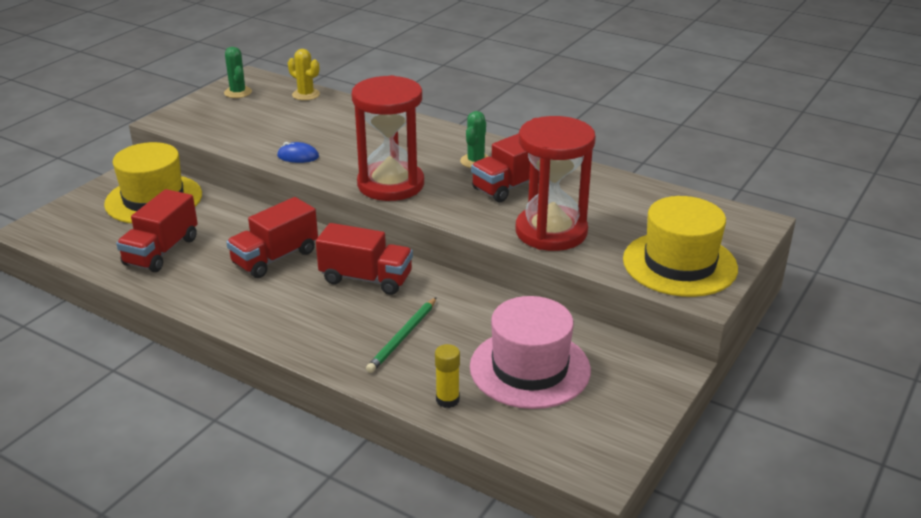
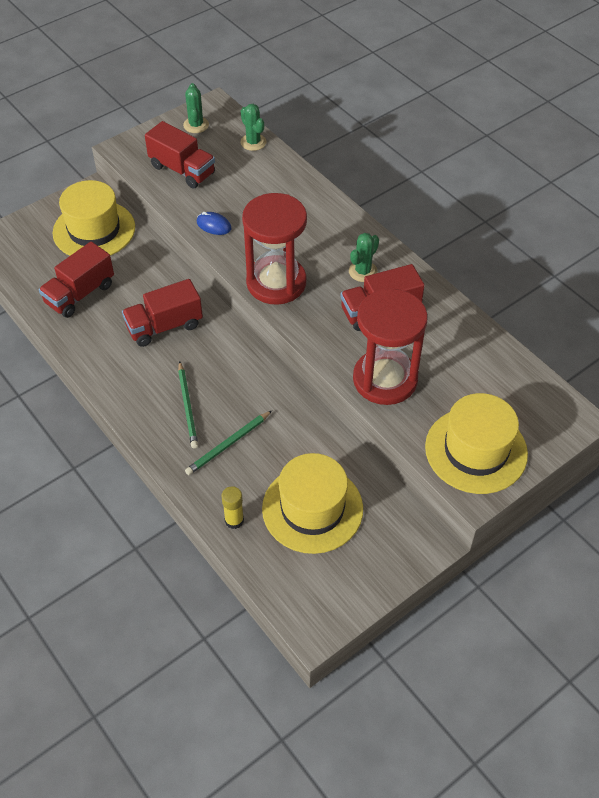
camera: 20 degrees right, 20 degrees up
(306, 95) = (253, 142): yellow cactus -> green cactus
(338, 316) = (187, 406): none -> green pencil
(366, 279) = (226, 371): red truck -> red truck (182, 170)
(530, 368) = (312, 508): pink hat -> yellow hat

